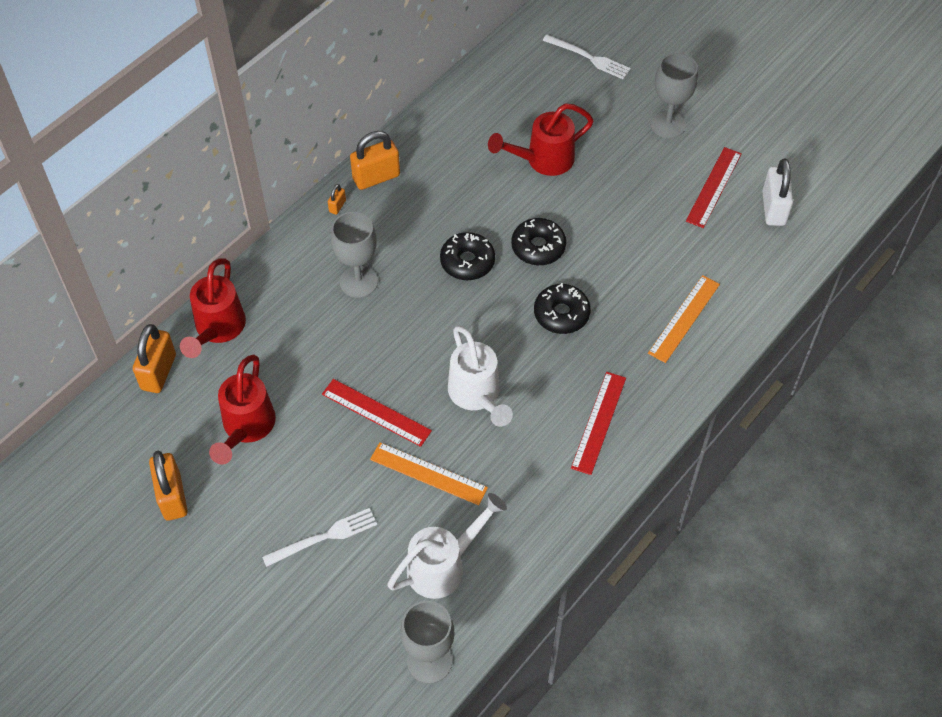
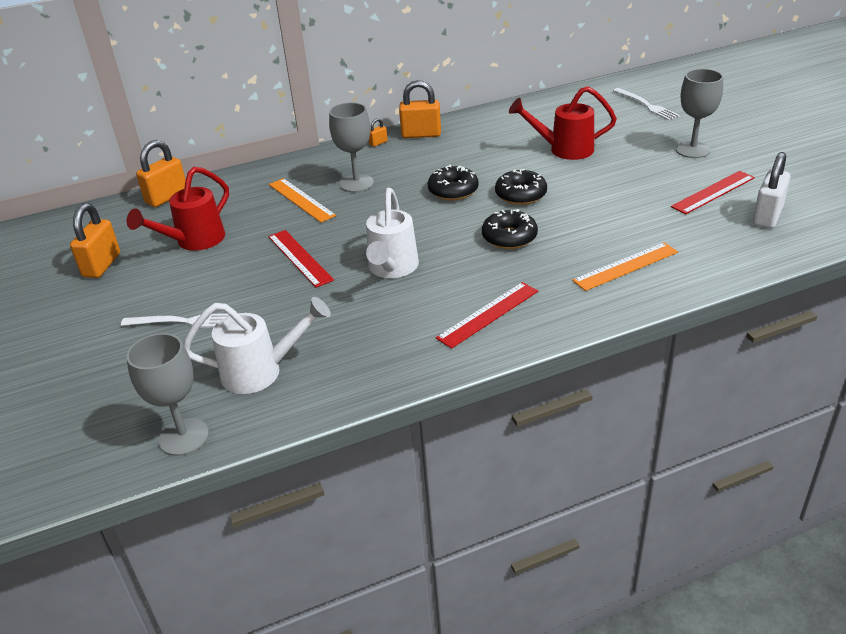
camera: 30 degrees right, 20 degrees down
(217, 329) = (229, 185): red watering can -> none
(428, 473) = (306, 306): orange ruler -> orange ruler (301, 200)

